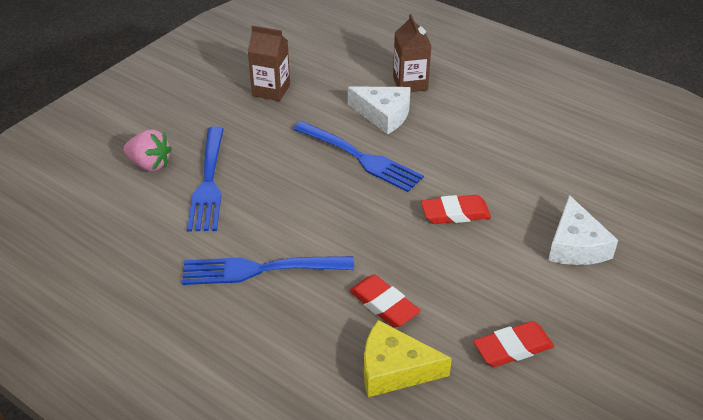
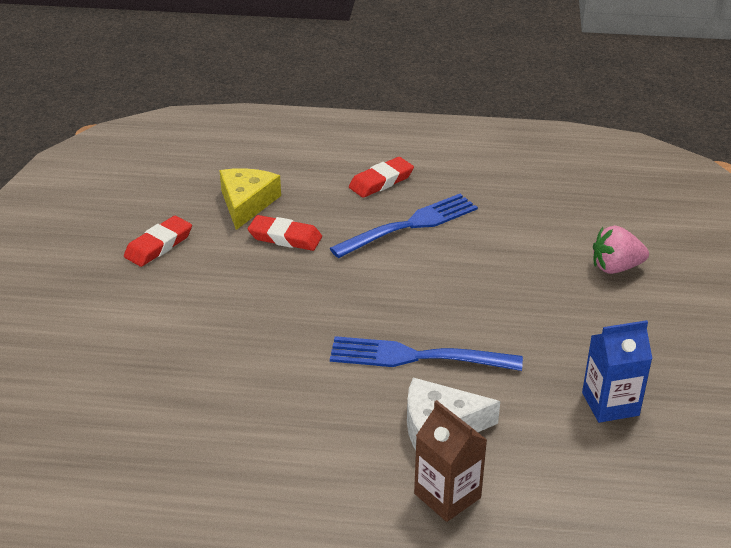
camera: 150 degrees right, 5 degrees down
(208, 182) = (539, 273): blue fork -> none
(271, 90) = (610, 404): brown carton -> blue carton
(394, 369) = (247, 203): yellow cheese -> yellow cheese turned 60 degrees counterclockwise
(455, 213) = (270, 334): red eraser -> red eraser (381, 181)
(575, 245) = (127, 348): white cheese -> none

